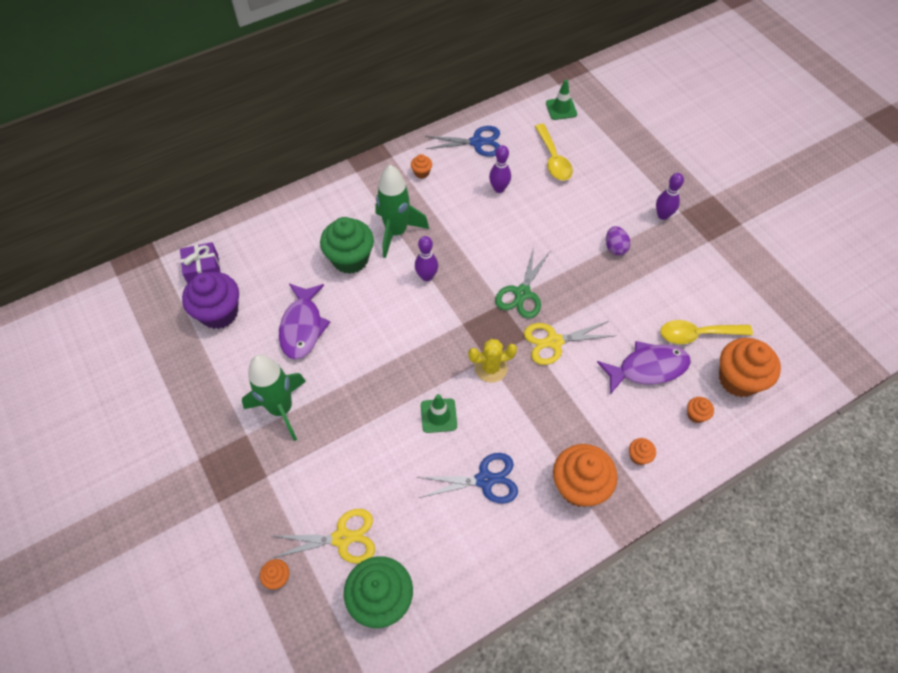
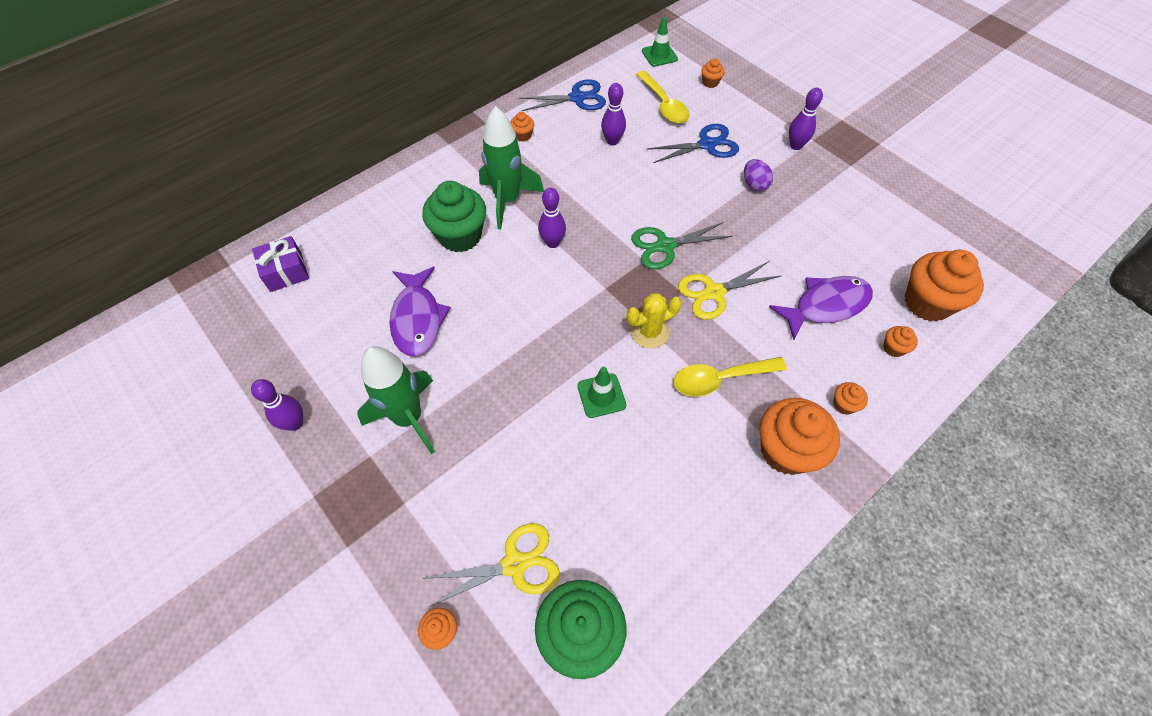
camera: 10 degrees left, 0 degrees up
(193, 399) = (295, 423): none -> purple bowling pin
(219, 313) = (312, 317): purple cupcake -> none
(485, 480) = (674, 462): blue scissors -> blue scissors (707, 145)
(522, 293) = (665, 246): green scissors -> green scissors turned 60 degrees clockwise
(601, 142) = (710, 83): none -> orange cupcake
(697, 334) = (869, 262): yellow spoon -> yellow spoon (720, 379)

